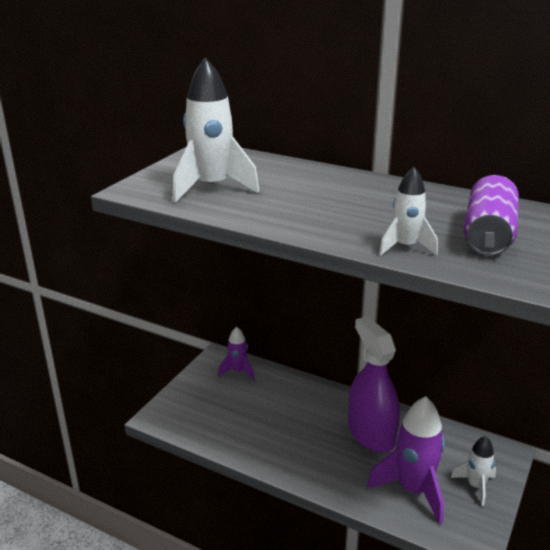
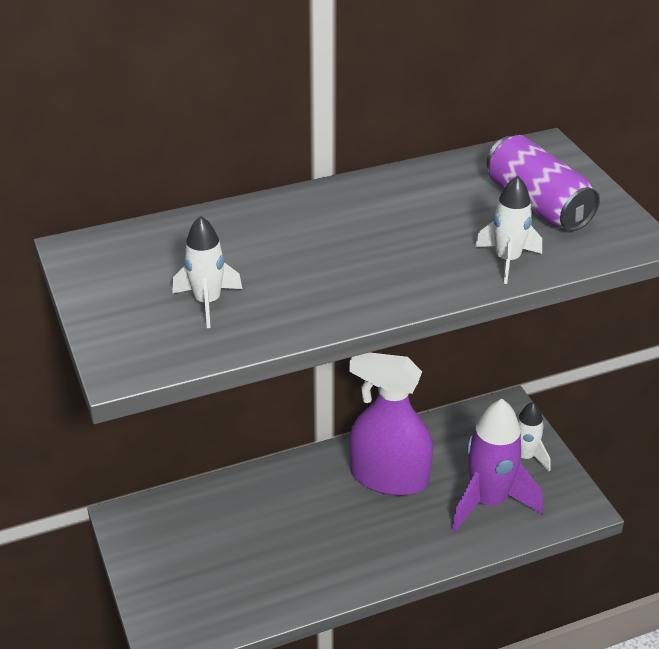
camera: 50 degrees left, 10 degrees up
(212, 188) = (207, 302): white rocket -> white rocket, size x0.56
(238, 371) = (173, 516): purple rocket -> none

